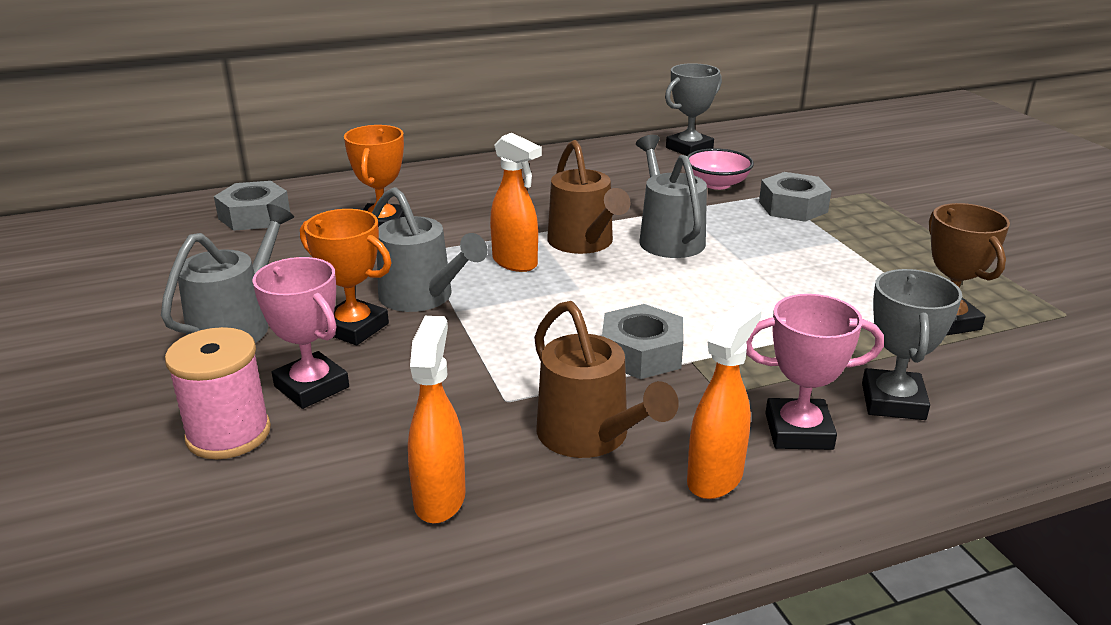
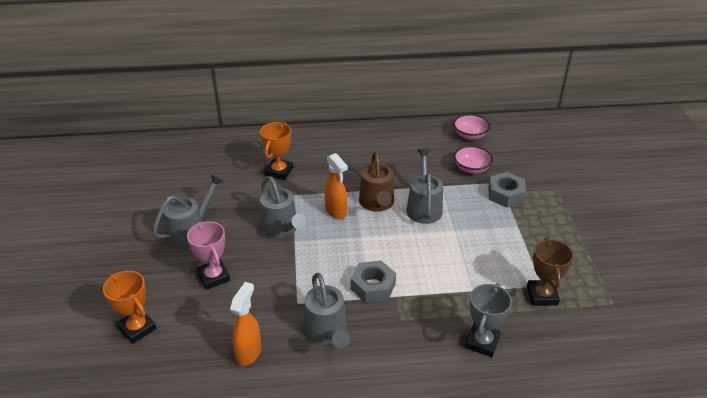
camera: 15 degrees right, 10 degrees up
(228, 434) = (172, 297): pink spool -> none
(254, 216) = (217, 154): grey nut -> none
(354, 328) = (243, 243): orange trophy -> orange trophy (137, 328)
(591, 437) = (327, 333): brown watering can -> grey watering can
(689, 148) = (470, 135): grey trophy -> pink bowl
(715, 478) = (373, 368): orange spray bottle -> none
(798, 431) = (425, 350): pink trophy -> none

